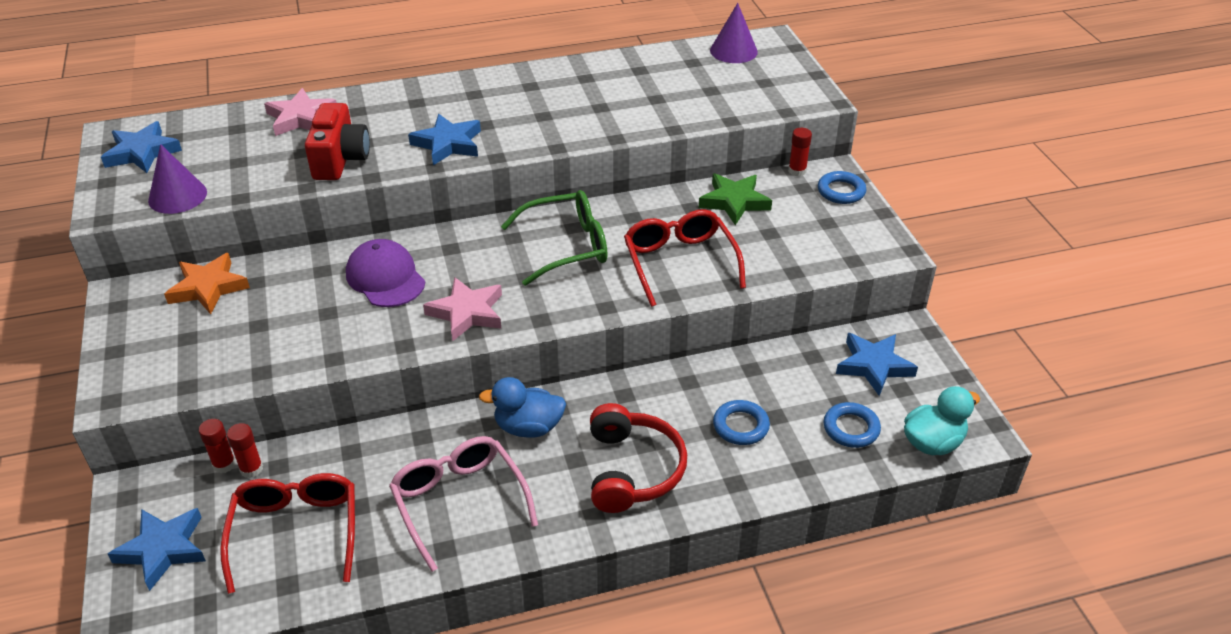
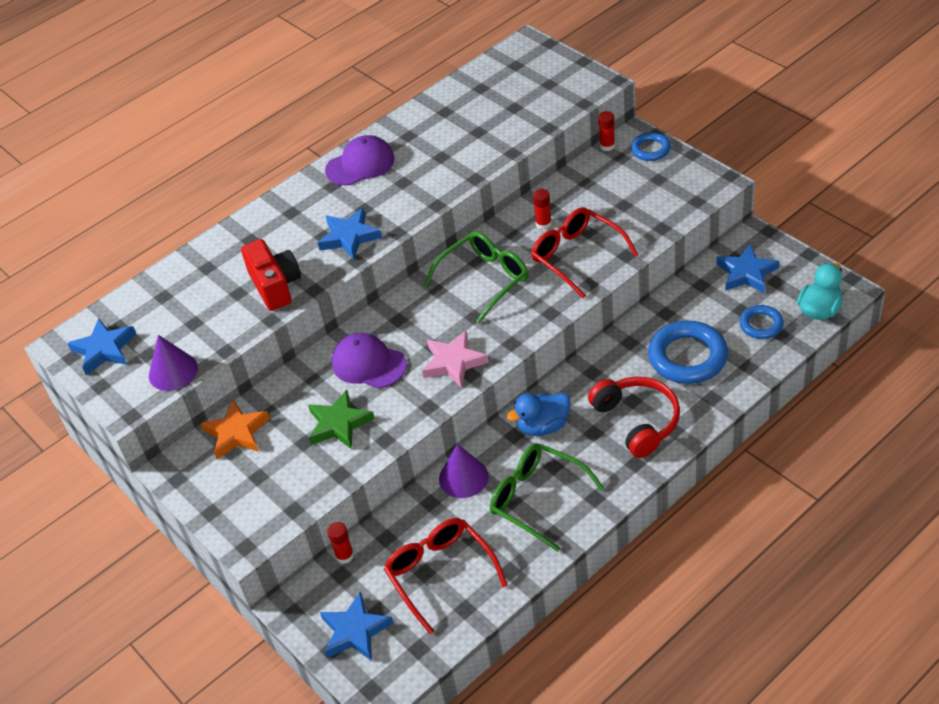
camera: 20 degrees left, 5 degrees up
(251, 469) = (368, 549): red glue stick -> red glue stick (543, 224)
(301, 118) = (209, 265): pink star -> none
(459, 502) = (536, 499): pink glasses -> green glasses
(518, 85) = (360, 164): none -> purple cap
(733, 51) = (504, 65): purple cone -> purple cone (463, 477)
(734, 202) = (580, 191): green star -> green star (339, 424)
(740, 426) = (687, 357): blue ring -> blue ring, size x1.79

